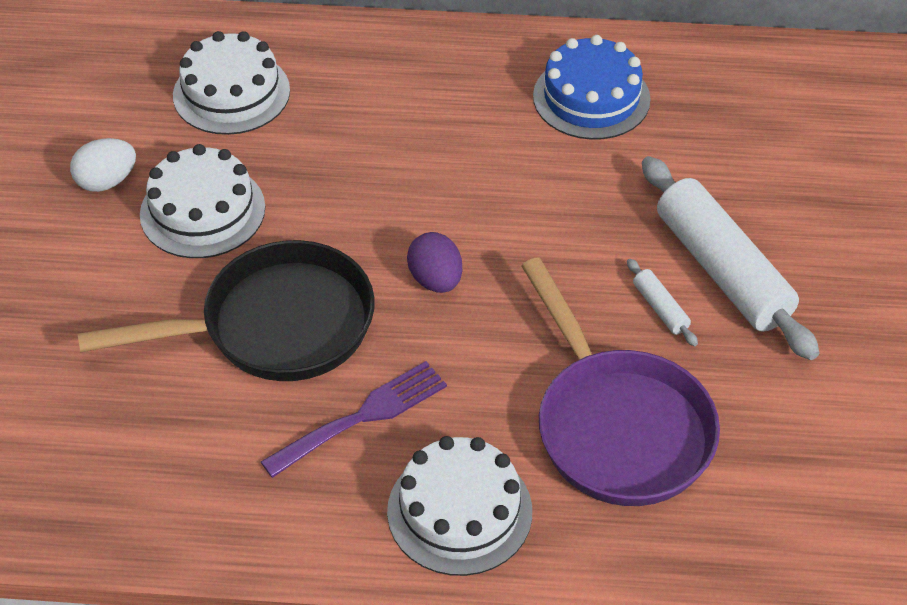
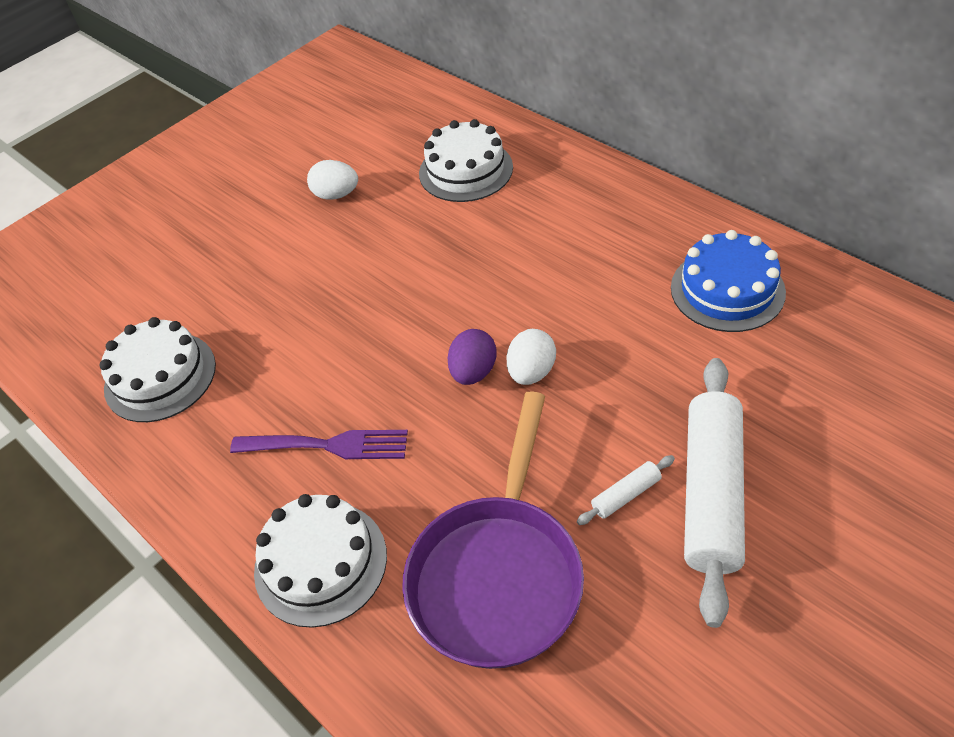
camera: 45 degrees right, 0 degrees up
(202, 211) = (372, 242): white cake -> white cake (160, 376)
(275, 326) = (338, 345): black pan -> none
(488, 252) = (531, 372): none -> white egg
(660, 308) = (626, 495): white rolling pin -> white rolling pin turned 45 degrees clockwise

